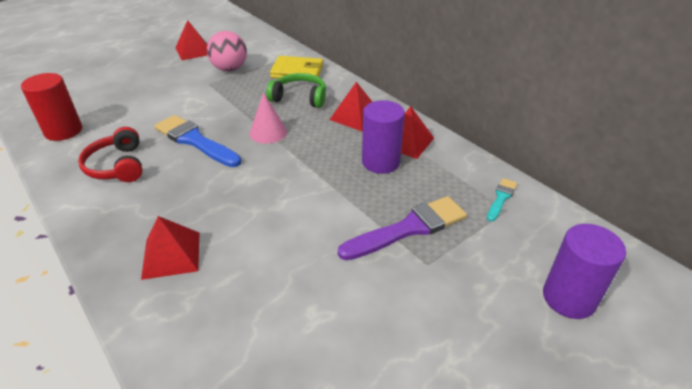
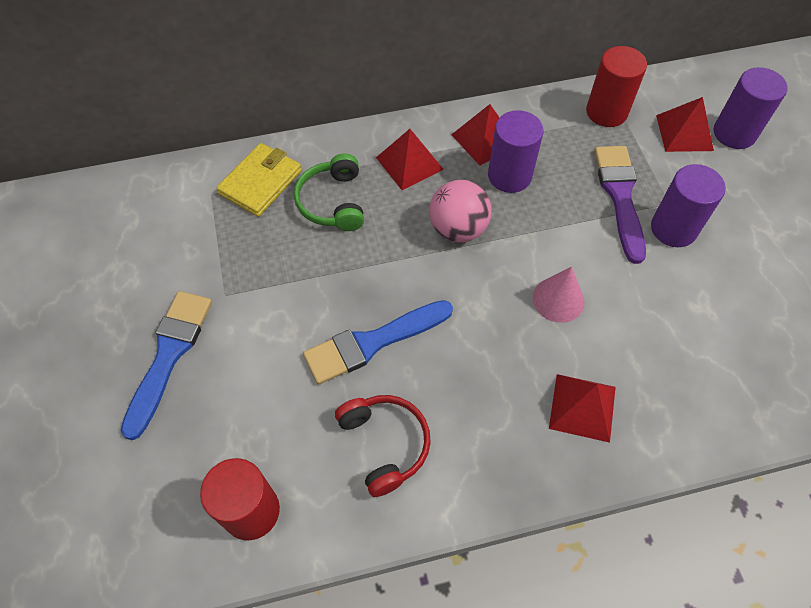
camera: 65 degrees left, 20 degrees up
(117, 166) = (385, 444): red headphones -> red headphones turned 120 degrees counterclockwise
(161, 79) = (169, 355): none -> blue brush
(194, 51) = (97, 291): red pyramid -> red pyramid (684, 133)
(230, 69) = (197, 258): pink ball -> pink ball (458, 229)
(268, 132) = (396, 259): pink cone -> pink cone (558, 299)
(299, 97) = (332, 202): green headphones -> green headphones turned 45 degrees counterclockwise
(397, 274) = (673, 229): none -> purple cylinder
(501, 198) = (606, 112): turquoise brush -> red cylinder

